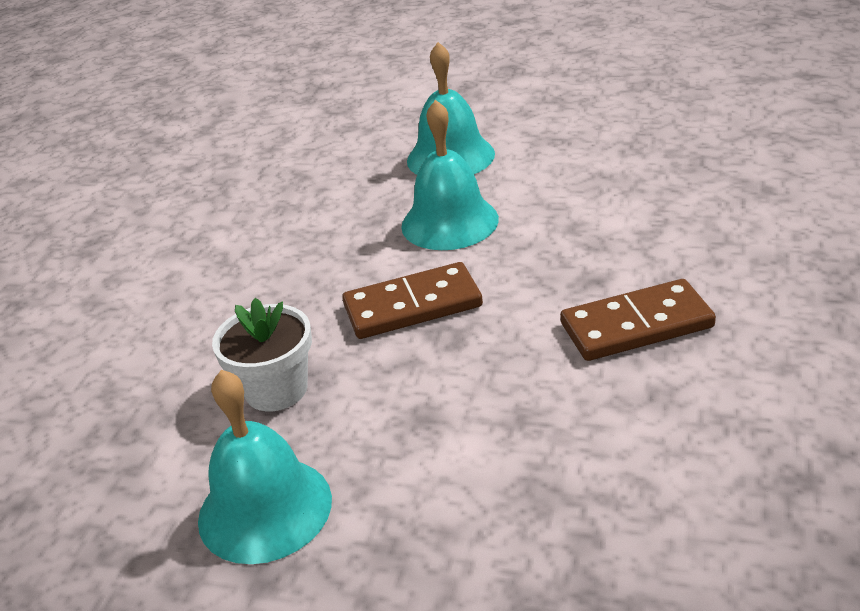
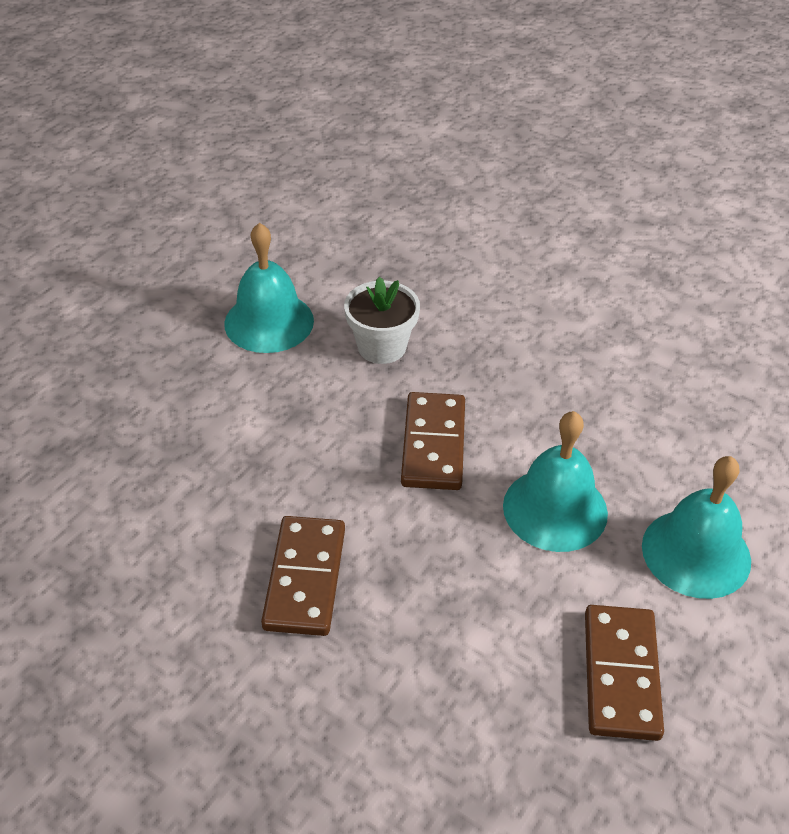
camera: 105 degrees right, 10 degrees up
(587, 161) = (620, 674): none -> brown domino

